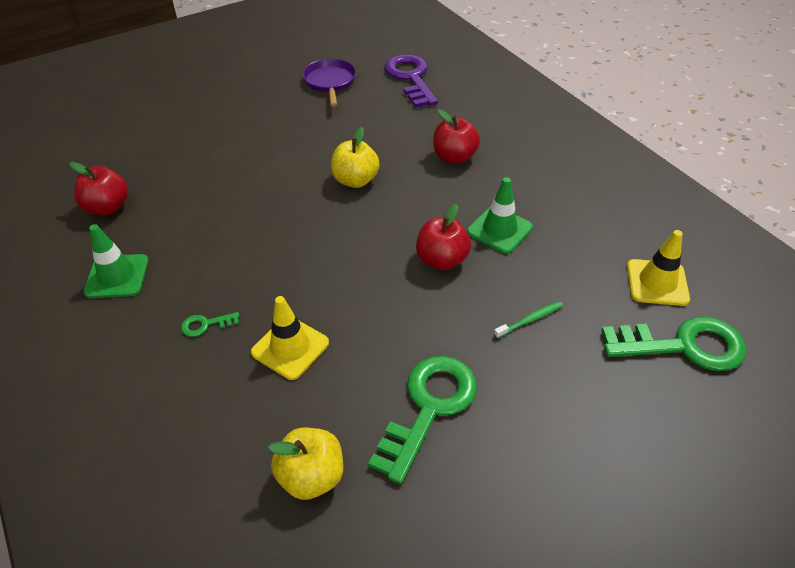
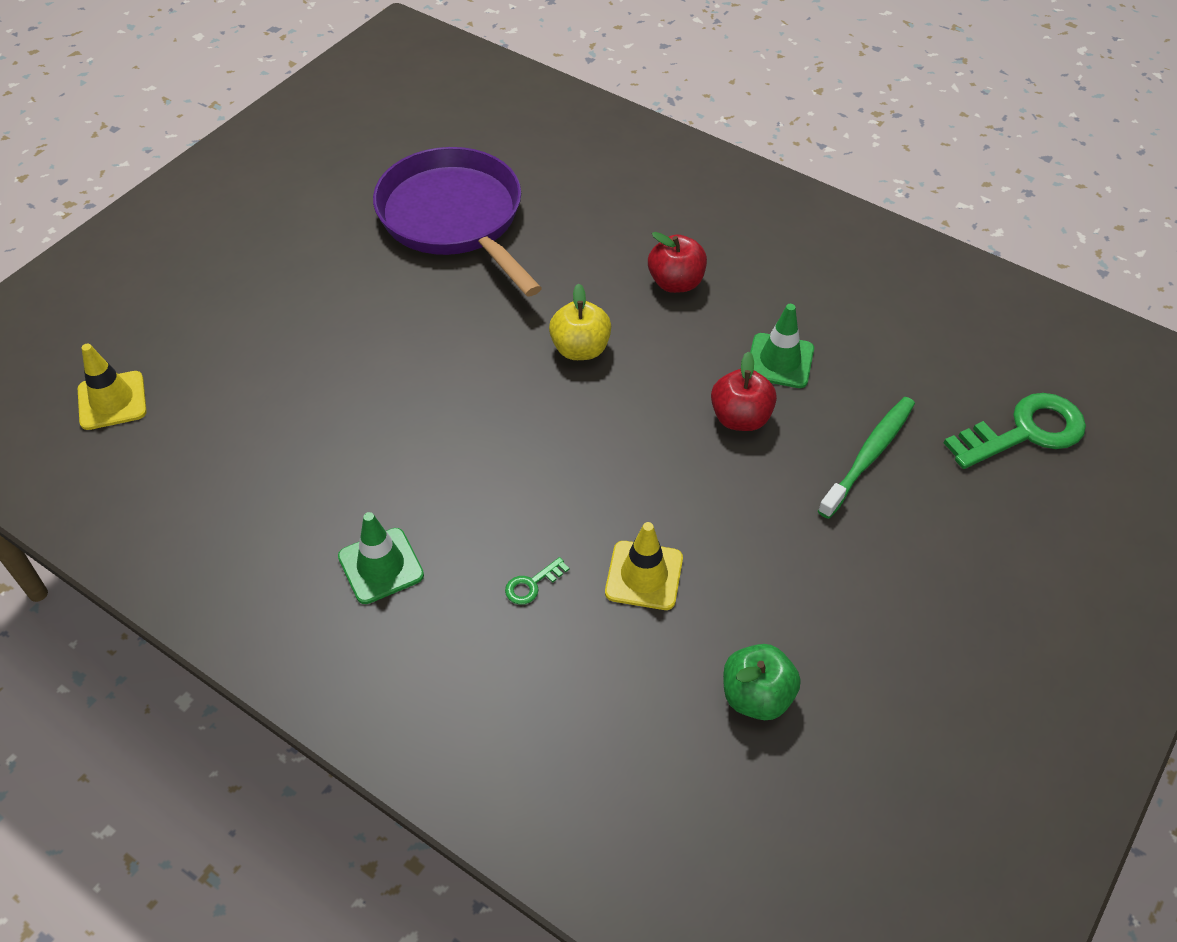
camera: 25 degrees left, 5 degrees up
(108, 207) = (295, 483): red apple -> none
(311, 476) = (756, 696): yellow apple -> green apple
(330, 82) = (455, 218): purple pan -> purple pan, size x1.97
(410, 78) = (554, 184): purple key -> none
(429, 408) = (825, 585): green key -> none
(530, 319) = (869, 455): green toothbrush -> green toothbrush, size x1.93
(657, 282) = (968, 371): yellow traffic cone -> yellow traffic cone (112, 401)

